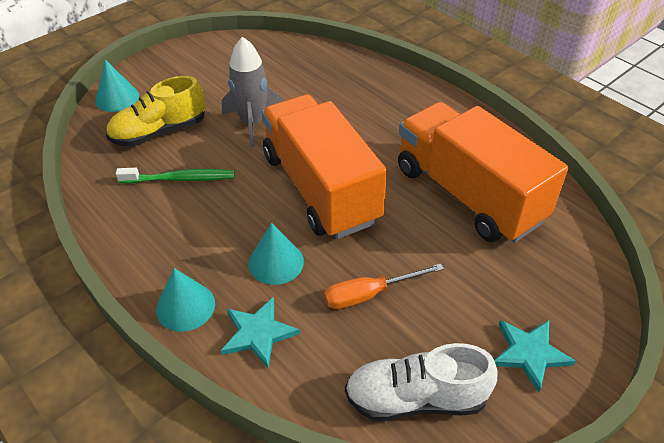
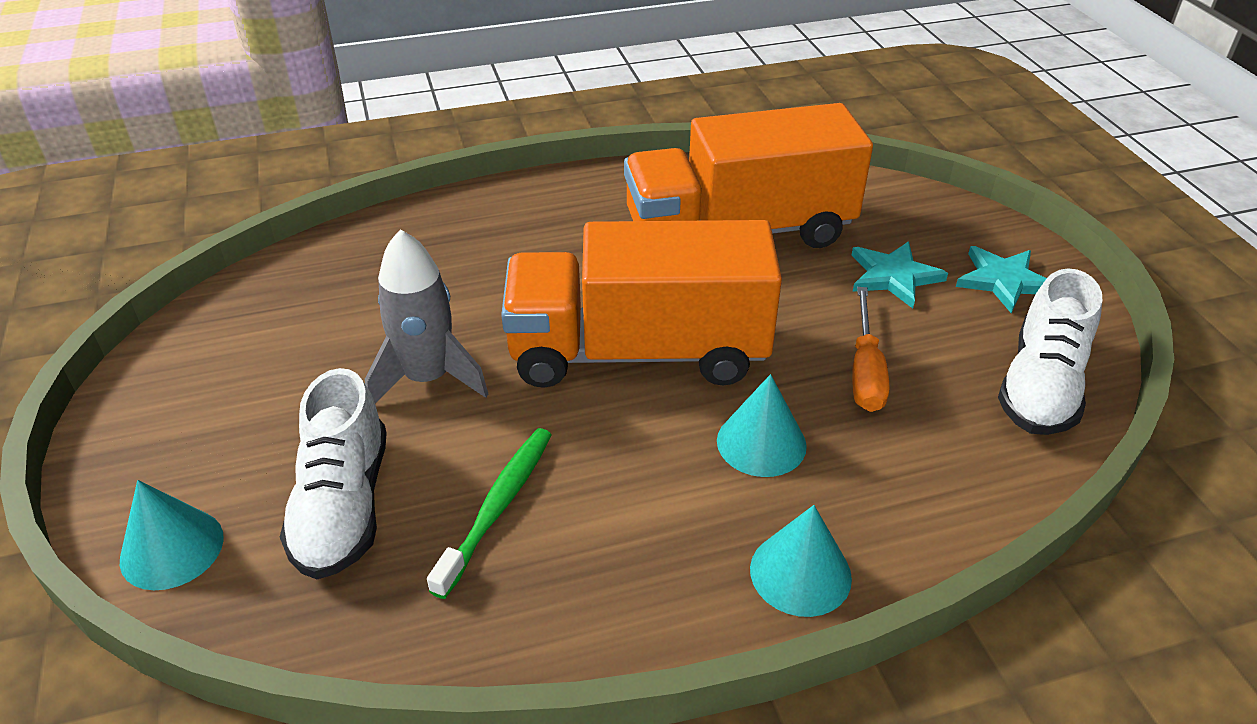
camera: 65 degrees left, 5 degrees down
(159, 132) = (343, 505): yellow shoe -> white shoe
(258, 333) = (888, 501): turquoise star -> turquoise star (893, 276)

